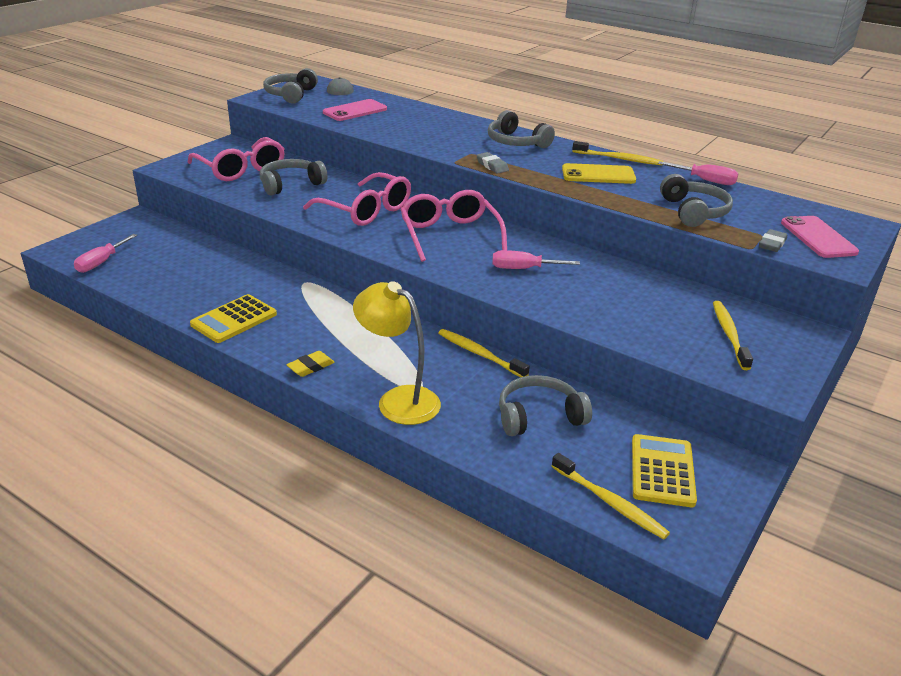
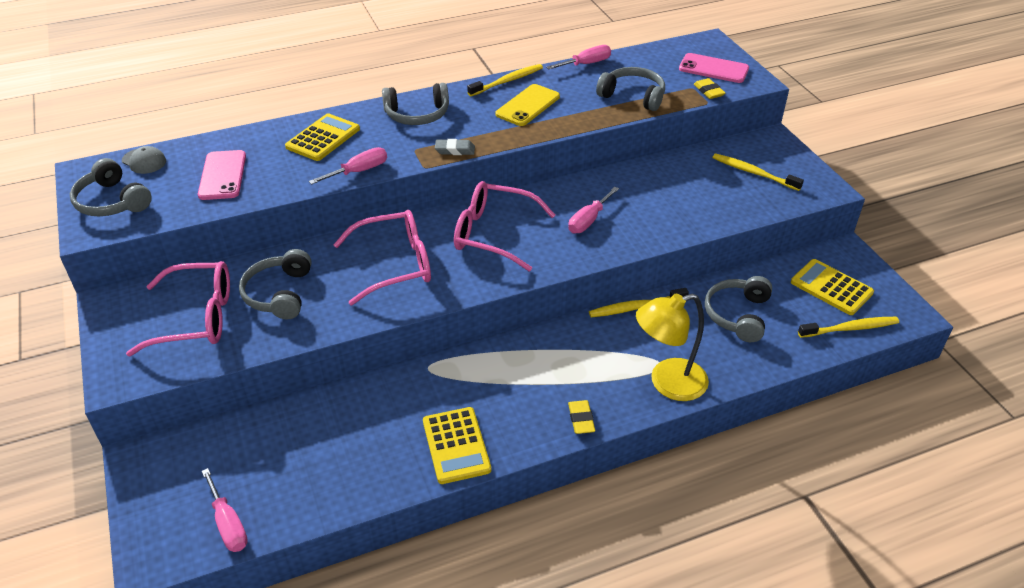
camera: 55 degrees left, 10 degrees up
(417, 144) = (359, 171): none -> pink screwdriver
(438, 124) = (323, 138): none -> yellow calculator
(772, 244) = (708, 91): grey eraser -> yellow eraser

